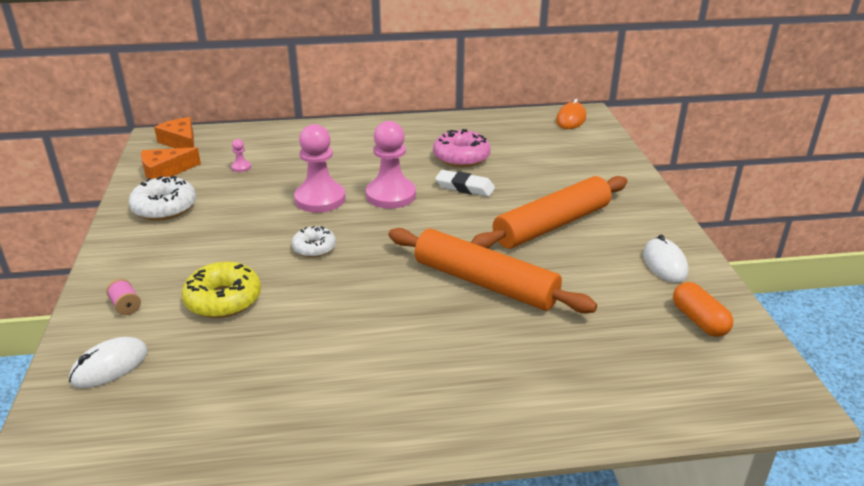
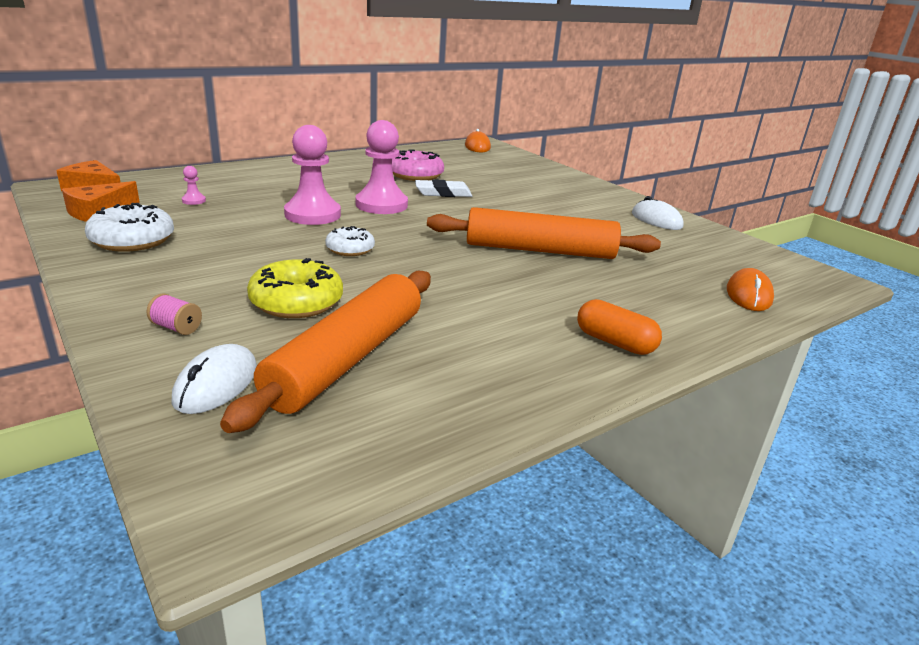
camera: 30 degrees left, 5 degrees down
(551, 225) = (545, 208): orange rolling pin -> orange rolling pin (347, 358)
(649, 392) = (748, 295): none -> orange mouse
(699, 320) = (722, 248): orange capsule -> orange capsule (614, 342)

